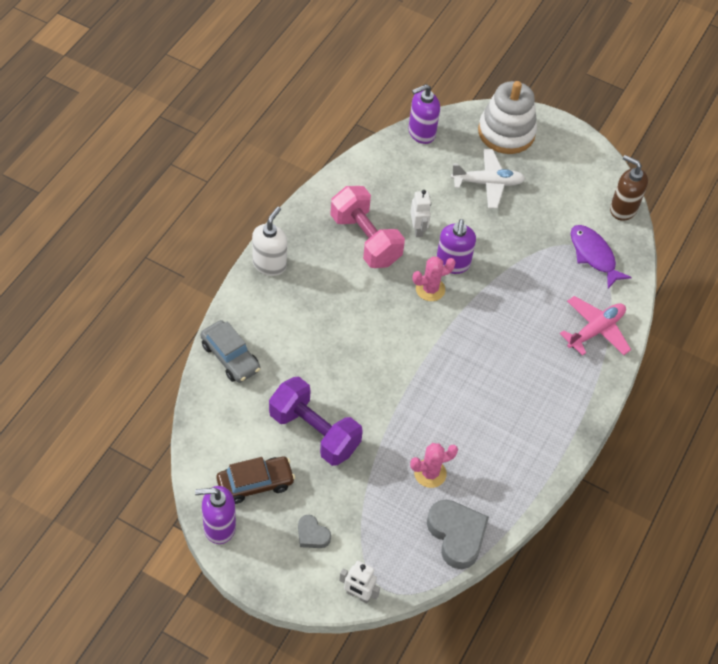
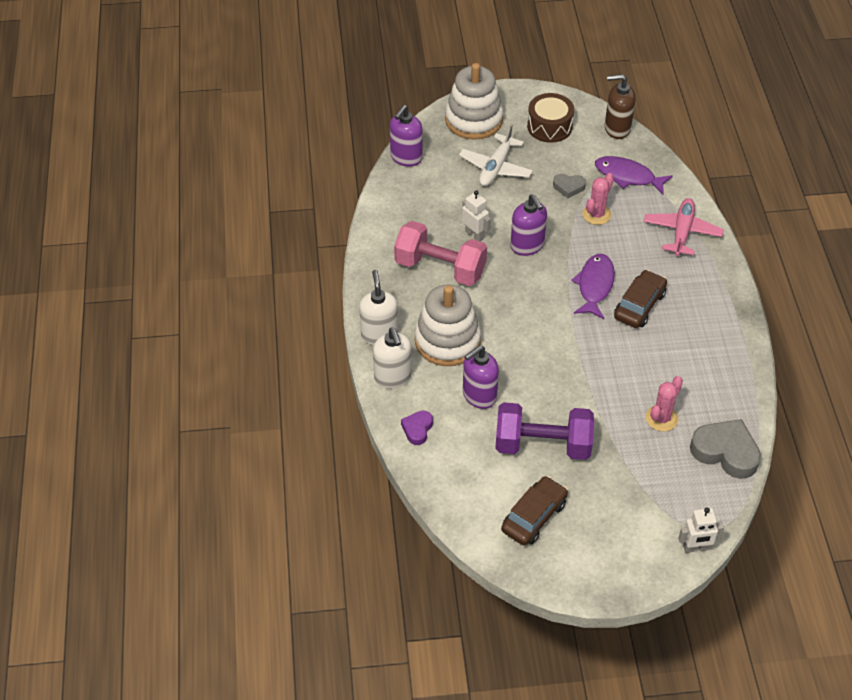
camera: 30 degrees left, 5 degrees down
(219, 527) = (537, 571): purple soap dispenser -> purple soap dispenser (479, 396)
(230, 357) = (417, 429): grey car -> purple heart
(249, 304) = (393, 377): none -> white soap dispenser
(312, 535) = (617, 526): grey heart -> grey heart (568, 187)
(317, 302) = (447, 340): none -> white stacking toy
(430, 289) = (528, 276): pink cactus -> pink cactus (596, 214)
(478, 330) = (595, 286): none -> purple fish
(487, 183) = (496, 167): white plane -> white plane turned 150 degrees clockwise
(499, 369) = (639, 305): none -> brown car
(565, 174) = (549, 126): none -> brown drum

